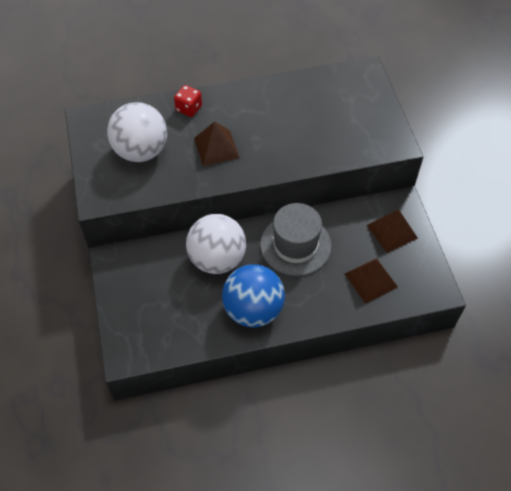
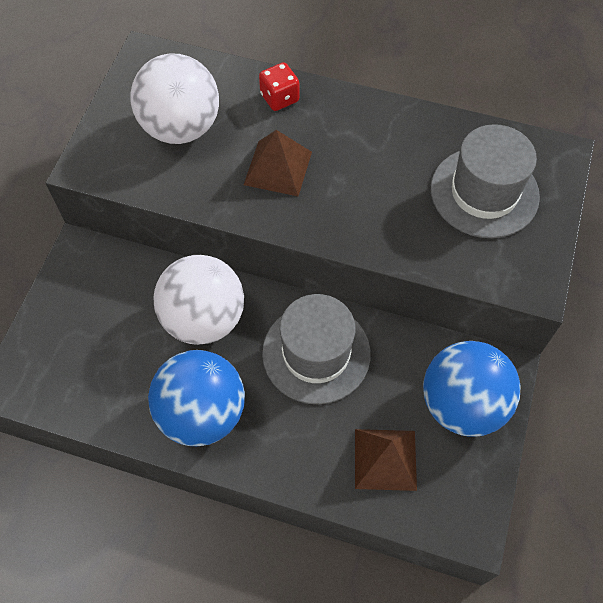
camera: 30 degrees right, 5 degrees up
(340, 109) = (484, 192): none -> grey hat
(392, 231) = (462, 404): brown pyramid -> blue ball

